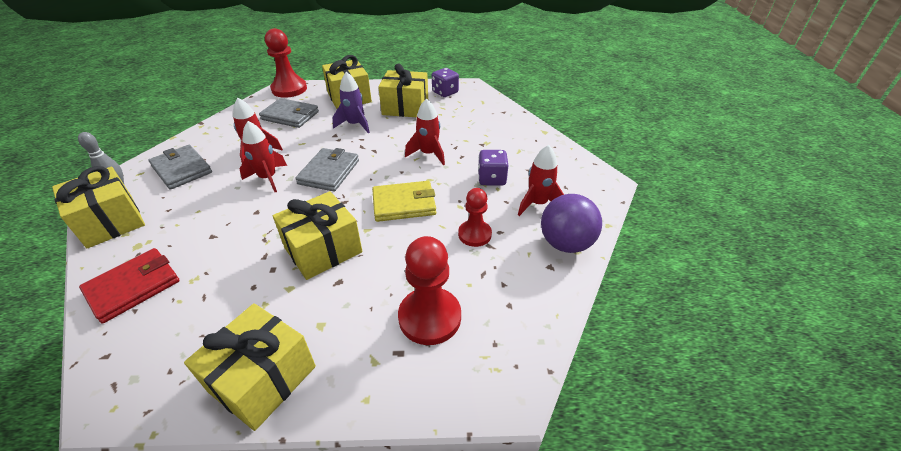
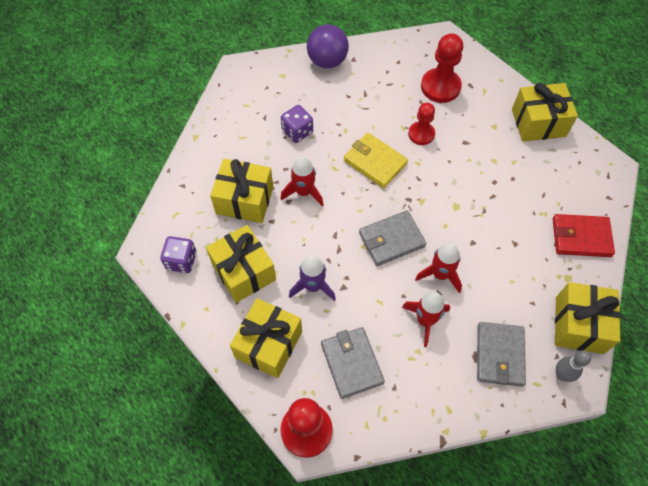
camera: 130 degrees left, 20 degrees up
(323, 250) = (456, 170): yellow gift -> yellow gift (244, 200)
(474, 234) = (363, 106): red pawn -> red pawn (421, 134)
(537, 204) = (301, 92): red rocket -> none

